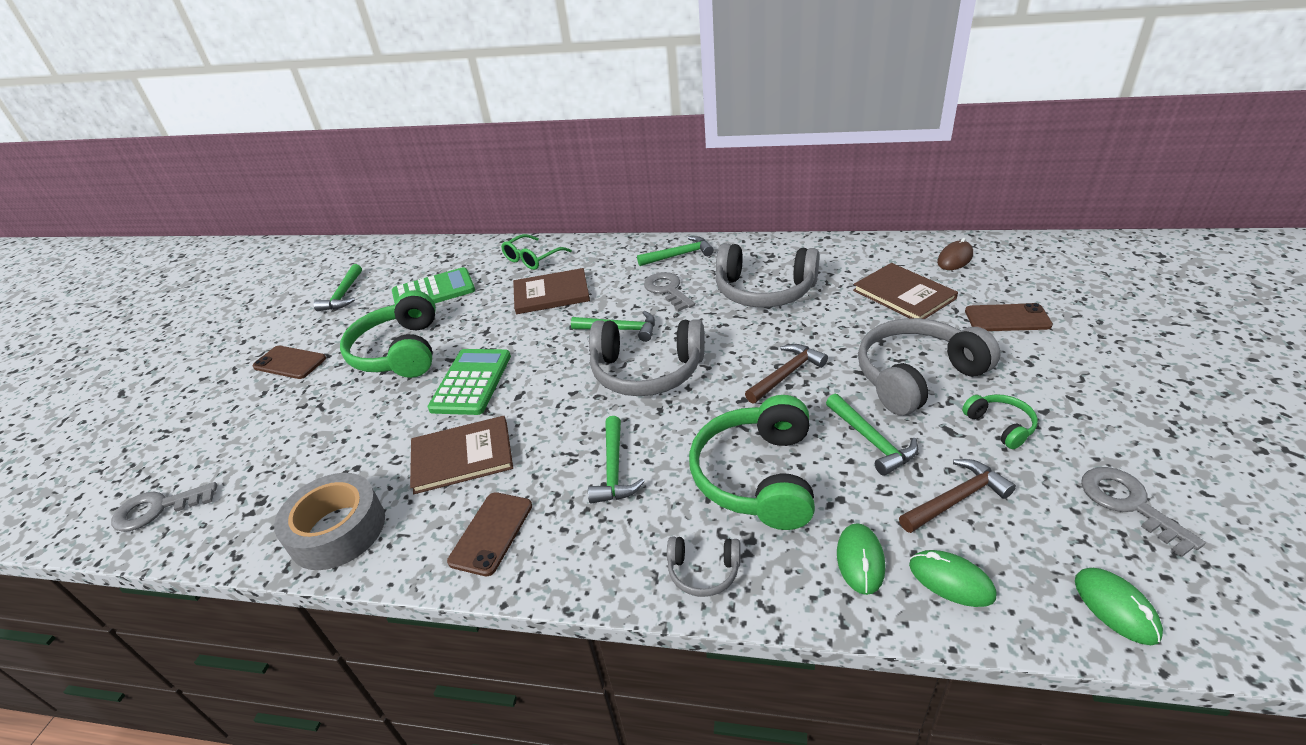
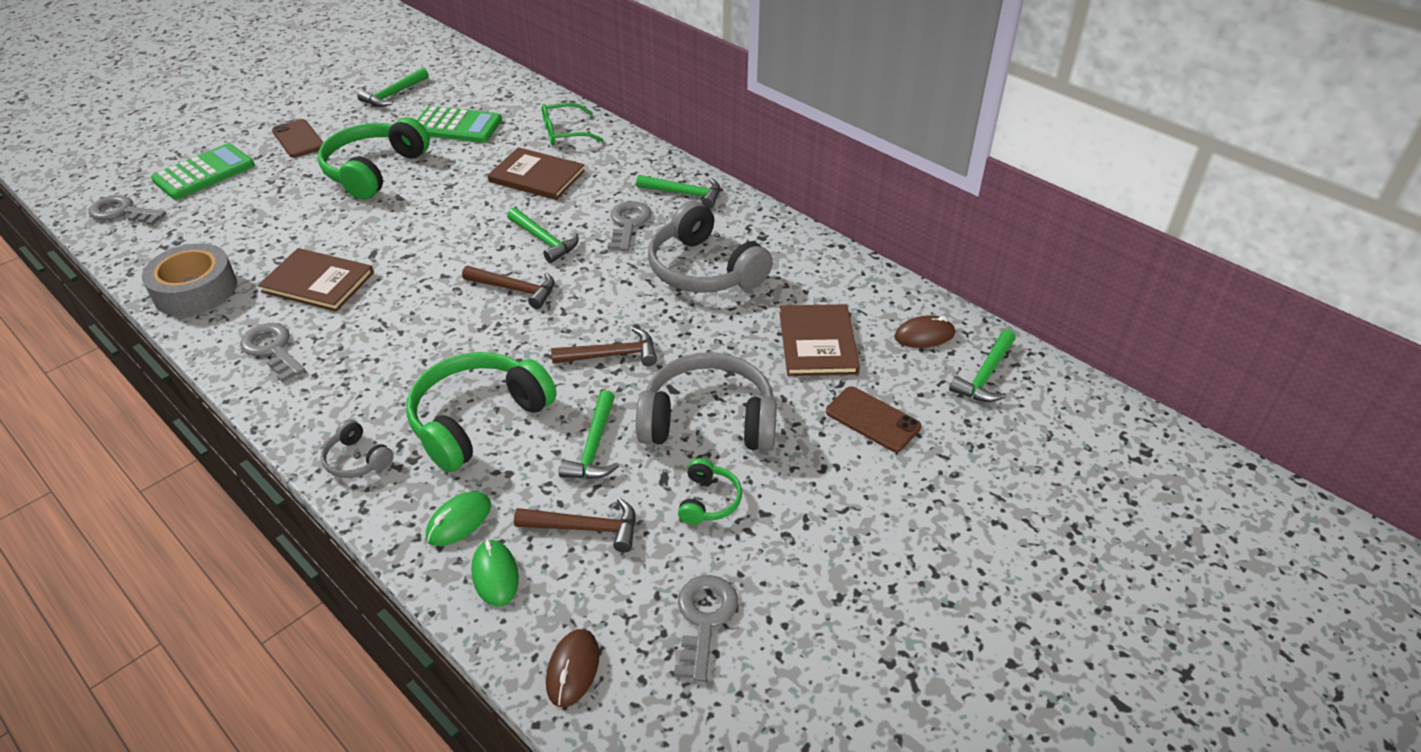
camera: 30 degrees right, 5 degrees up
(471, 382) = (390, 225): green calculator -> green calculator (204, 173)
(491, 533) = (272, 349): brown phone -> grey key
(614, 469) = (395, 353): green hammer -> green hammer (985, 375)
(647, 371) = (515, 289): grey headphones -> brown hammer
(1115, 607) = (573, 669): green mouse -> brown mouse

